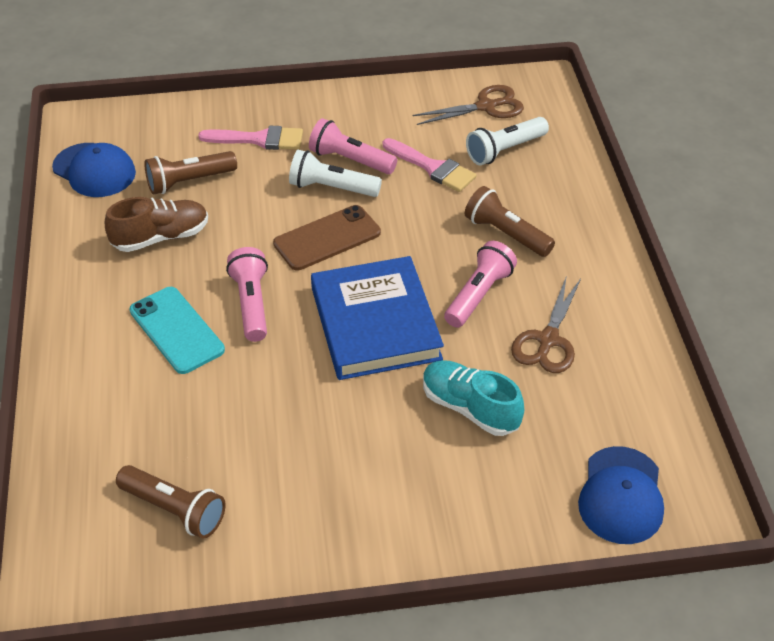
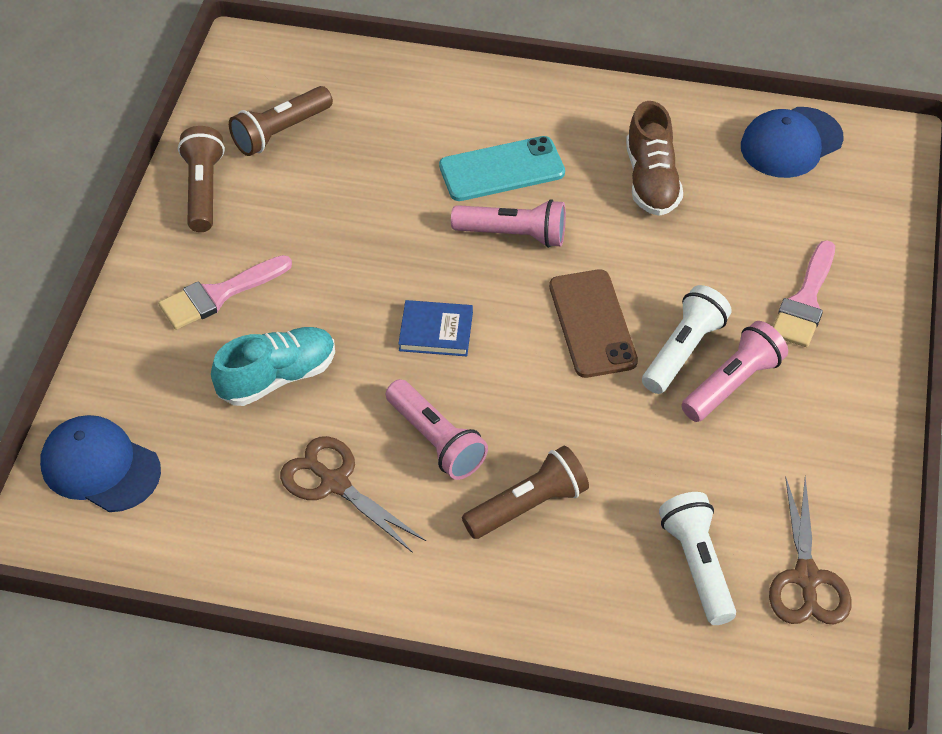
camera: 110 degrees right, 5 degrees up
(189, 182) = (742, 220): brown flashlight -> brown flashlight (203, 190)
(375, 323) = (436, 331): blue book -> blue book, size x0.46
(433, 168) = (687, 468): pink brush -> pink brush (218, 295)

